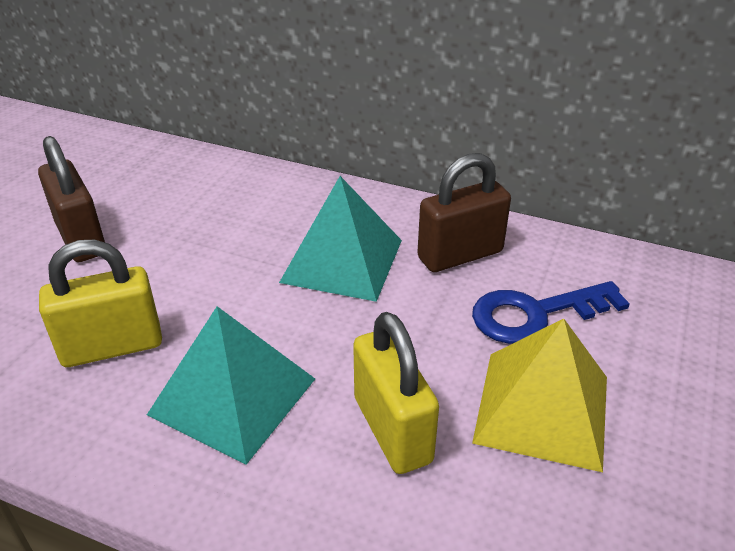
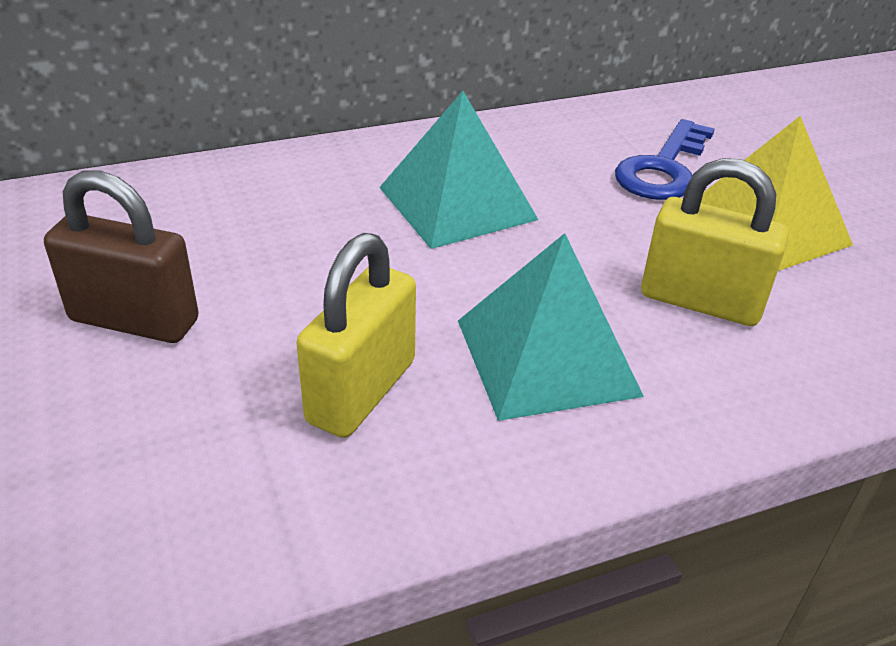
camera: 45 degrees left, 0 degrees up
(460, 255) = (545, 153): brown padlock -> none

